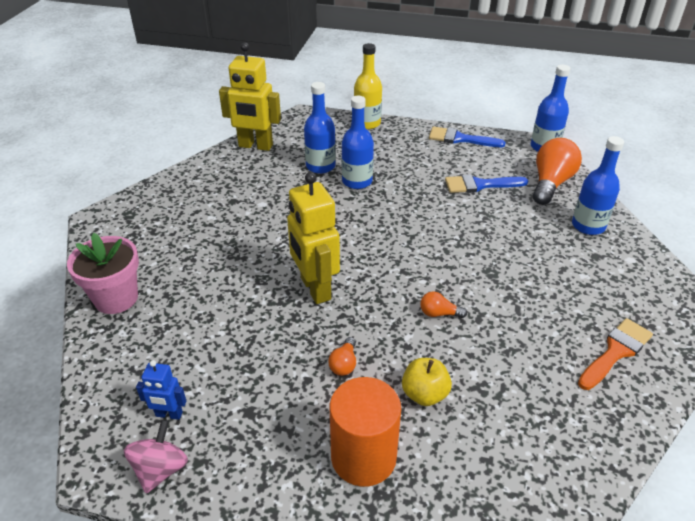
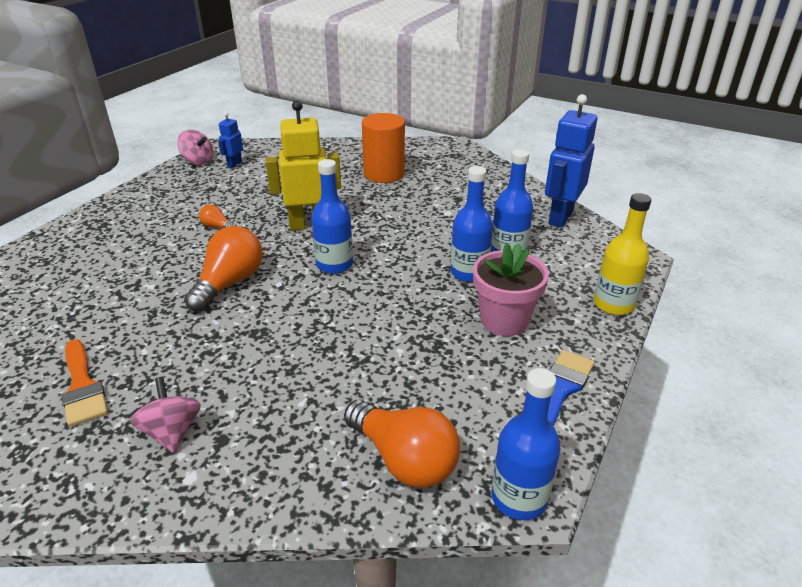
camera: 105 degrees right, 5 degrees down
(116, 298) = (354, 150): pink flower pot -> pink flower pot (504, 320)
(255, 146) = (560, 217): yellow robot -> blue robot
(363, 457) = (134, 222): orange cylinder -> orange cylinder (384, 174)
(424, 394) = (156, 256): yellow apple -> none
(439, 313) = (229, 283): orange light bulb -> orange light bulb, size x2.13
(480, 185) = (427, 374): blue brush -> none
(588, 226) = (283, 460): blue bottle -> blue bottle (334, 264)
(610, 281) = (172, 432): none -> pink spinning top

